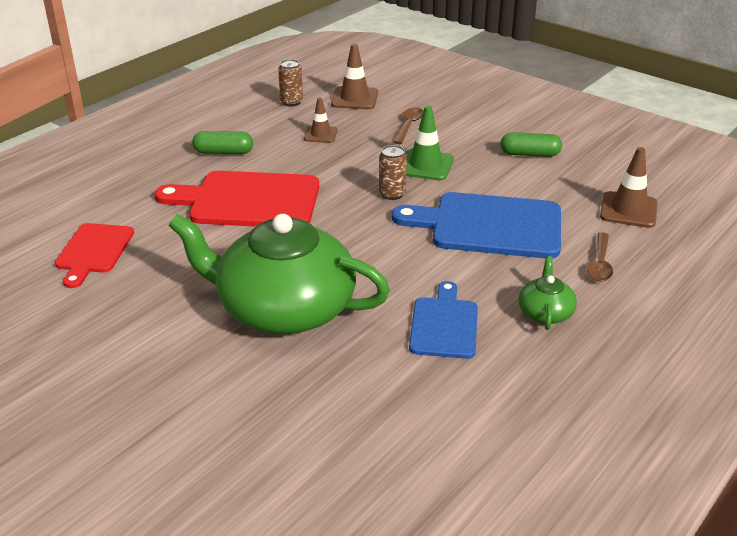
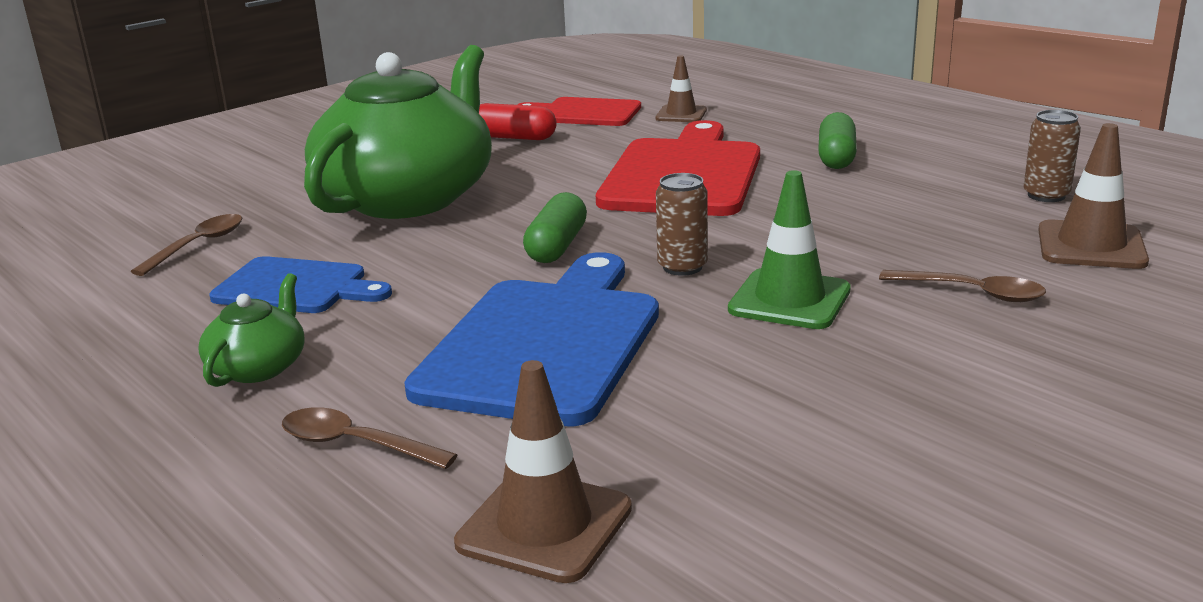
camera: 100 degrees right, 10 degrees down
(150, 279) = (513, 137): none -> red capsule
(320, 134) = (912, 217): brown traffic cone -> brown traffic cone (681, 114)
(383, 395) = (198, 246): none -> brown spoon
(530, 154) = (846, 423): green capsule -> green capsule (557, 246)
(545, 312) = (259, 367): green teapot -> green teapot turned 90 degrees counterclockwise

